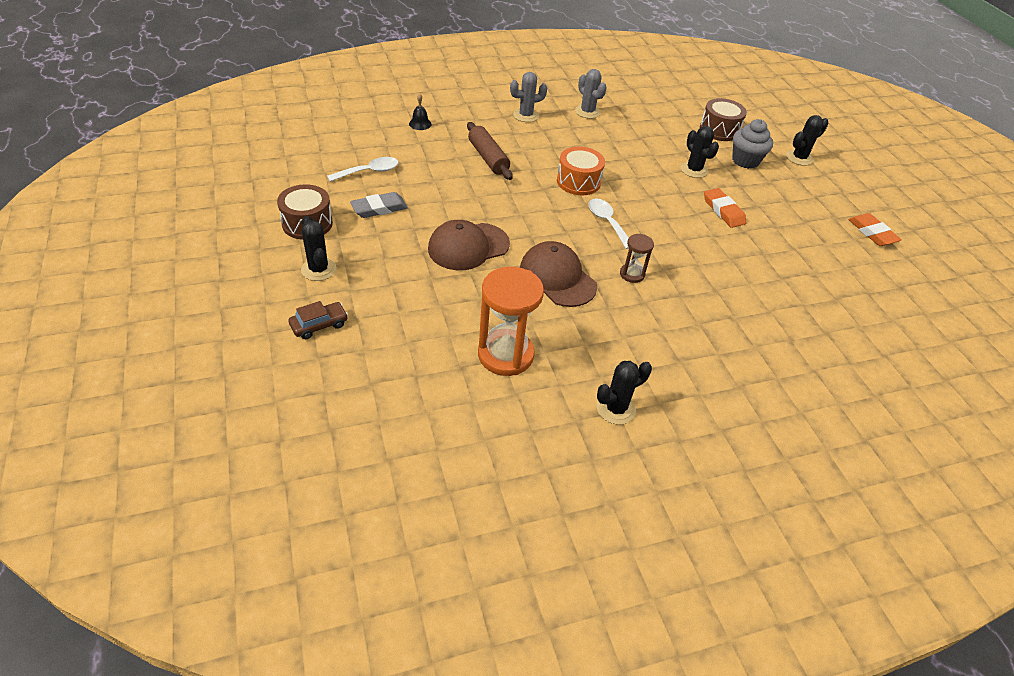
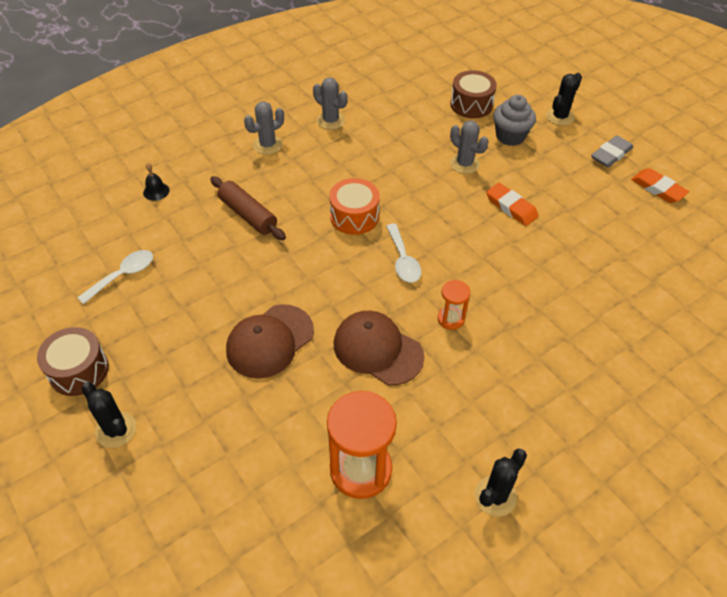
camera: 15 degrees left, 5 degrees up
(319, 325) = (145, 505): brown car -> none
(379, 208) = (153, 322): grey eraser -> grey eraser (611, 154)
(607, 222) = (403, 260): white spoon -> white spoon turned 150 degrees counterclockwise
(632, 274) = (451, 319): brown hourglass -> orange hourglass
(694, 170) = (464, 164): black cactus -> grey cactus

